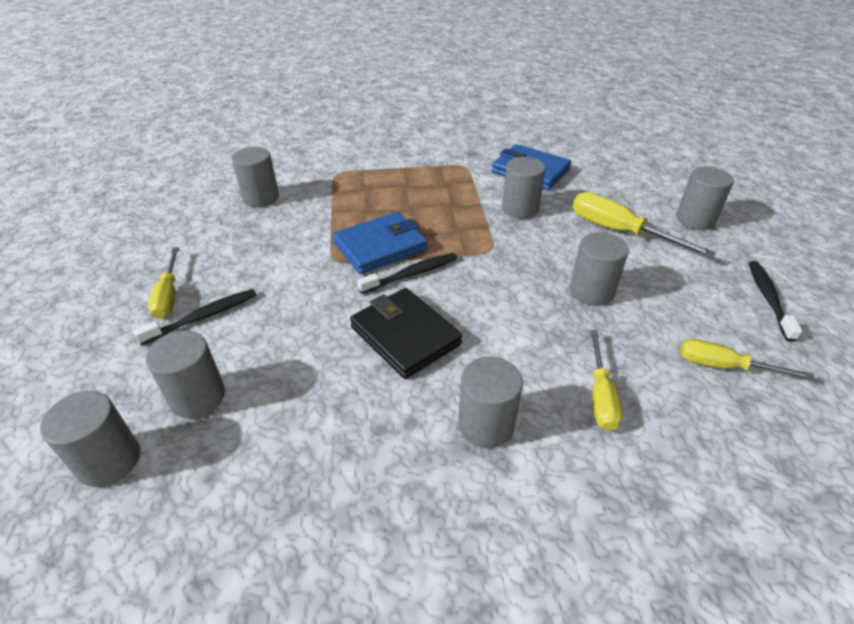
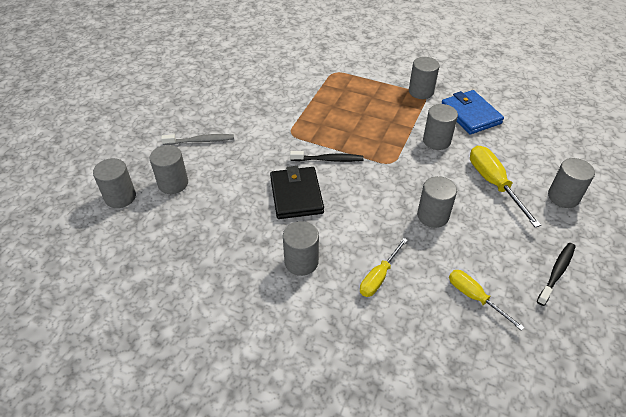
camera: 30 degrees right, 5 degrees up
(169, 295) = (191, 121): yellow screwdriver -> none
(203, 317) = (200, 141): black toothbrush -> grey toothbrush
(261, 197) = (276, 75): grey cylinder -> grey cylinder (421, 92)
(380, 246) = (323, 134): blue wallet -> none

